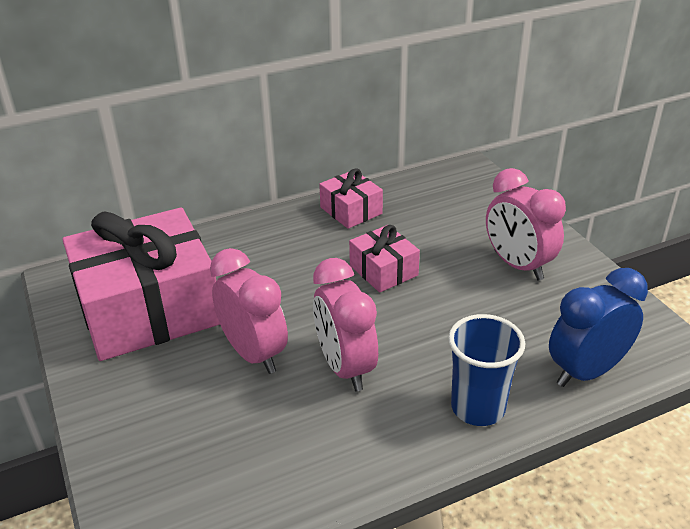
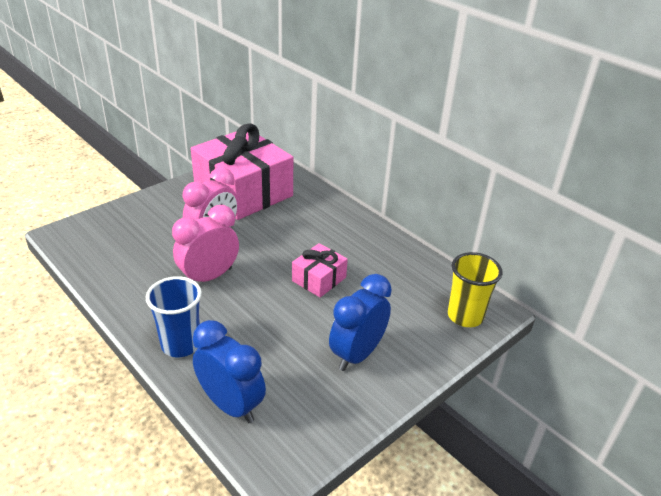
camera: 70 degrees right, 0 degrees up
(351, 210) = (388, 251): pink gift -> none
(474, 187) = (465, 316): none -> yellow cup
(518, 265) = (357, 354): pink clock -> blue clock

